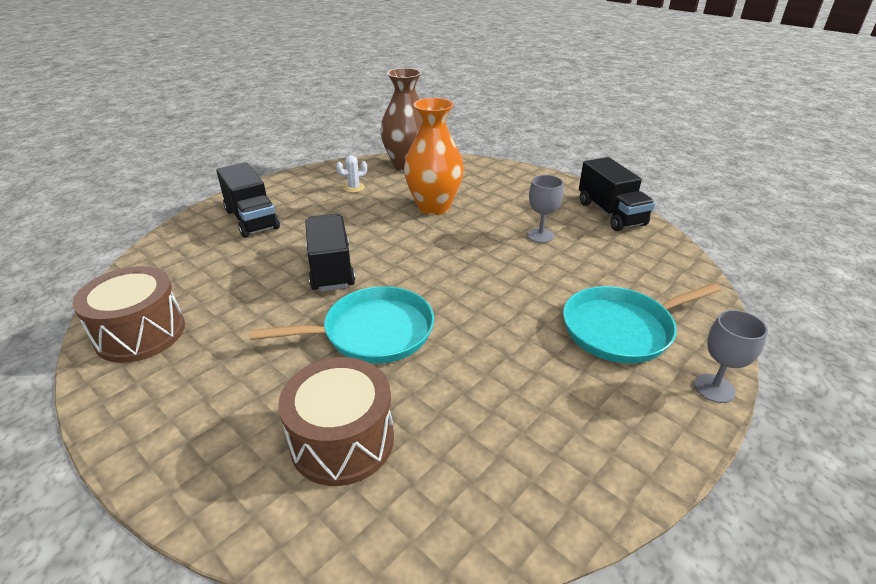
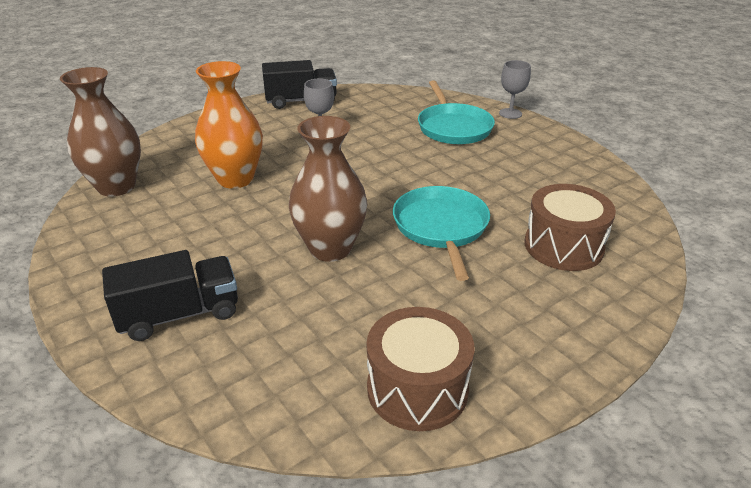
camera: 80 degrees left, 0 degrees up
(331, 268) = (330, 248): black truck -> brown vase
(354, 188) = (147, 228): white cactus -> none

